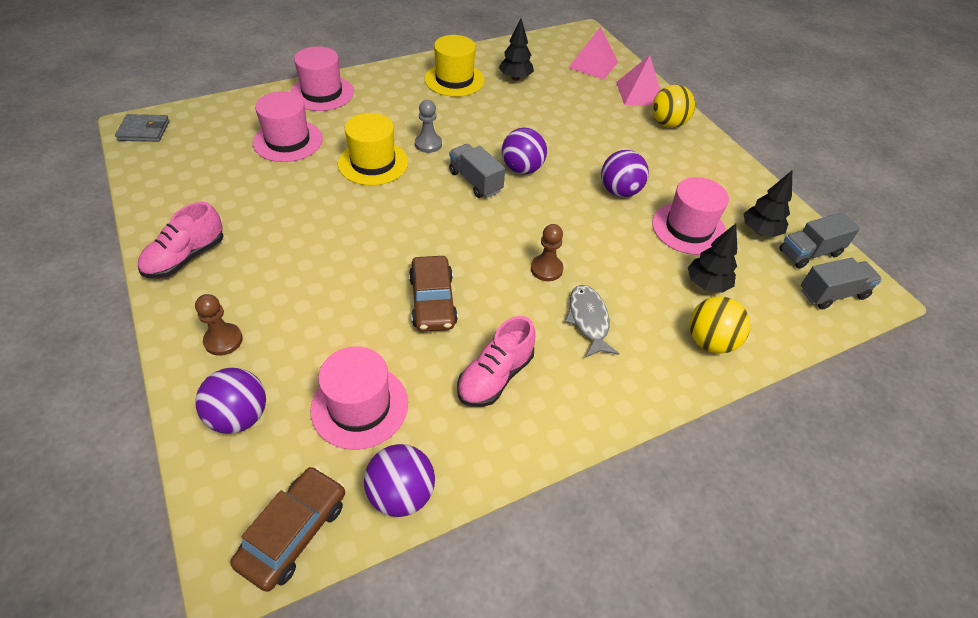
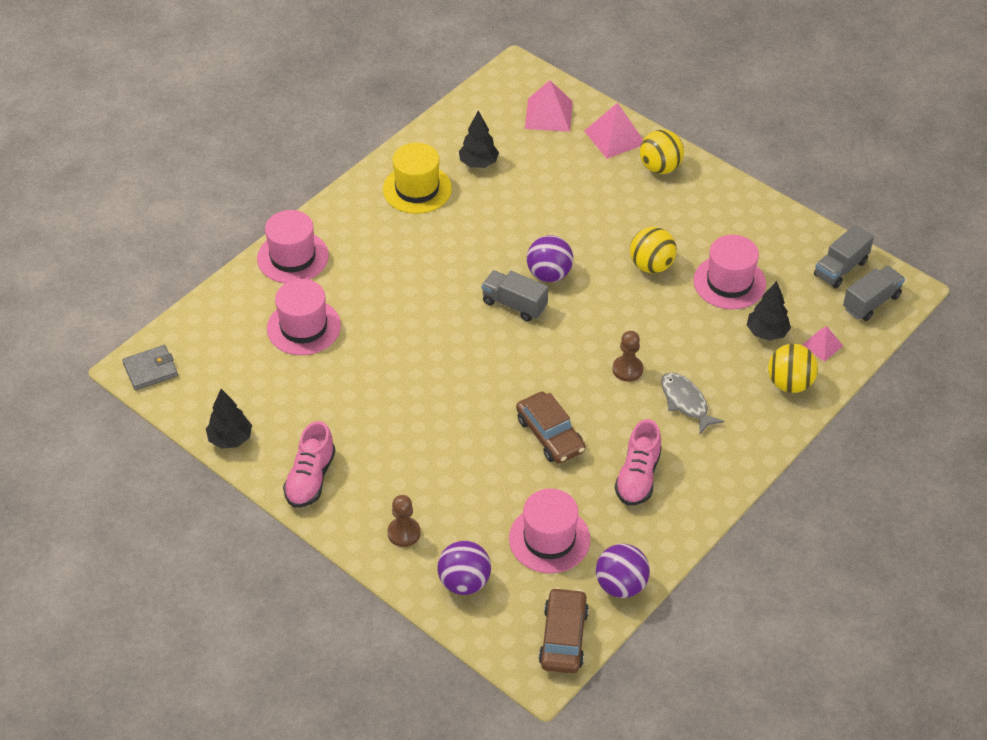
camera: 20 degrees left, 0 degrees up
(373, 163) = (405, 320): yellow hat -> none
(428, 144) = (443, 279): grey pawn -> none
(619, 191) = (651, 265): purple ball -> yellow ball
(760, 231) = (792, 262): black tree -> black tree (230, 439)
(762, 316) = (822, 345): none -> pink pyramid

